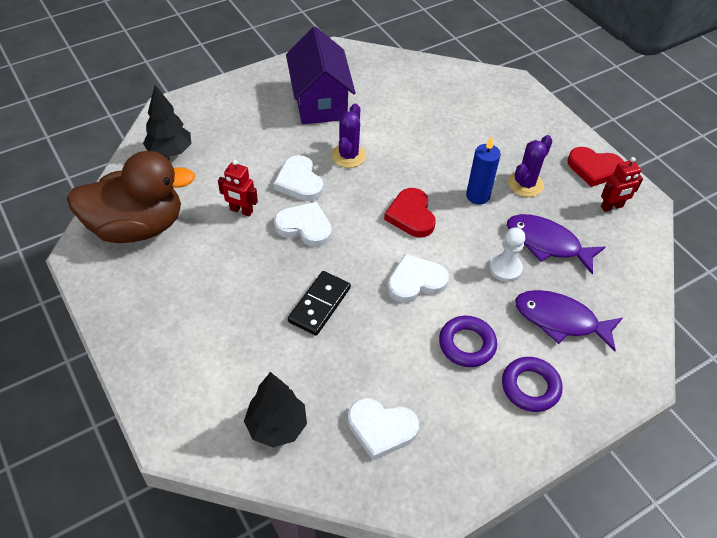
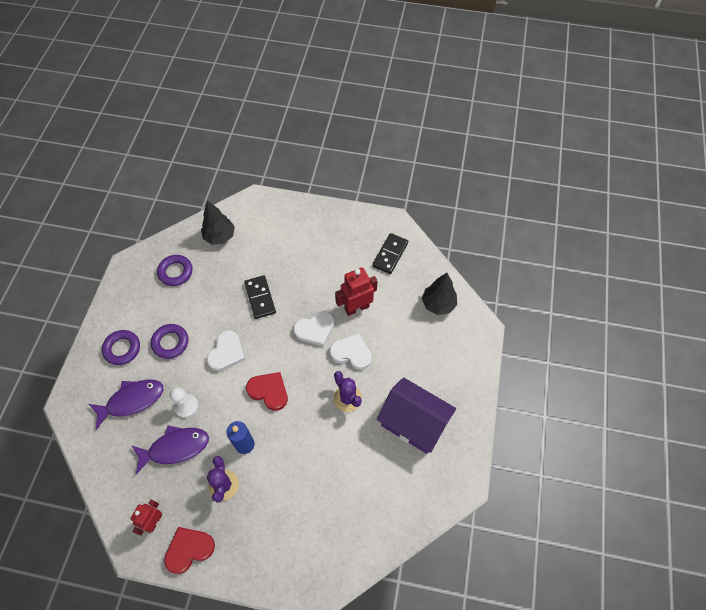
camera: 135 degrees right, 10 degrees up
(137, 226) = (390, 254): brown duck -> black domino
(241, 211) = (356, 308): red robot -> red robot, size x1.52
(381, 429) = (175, 272): white heart -> purple ring

